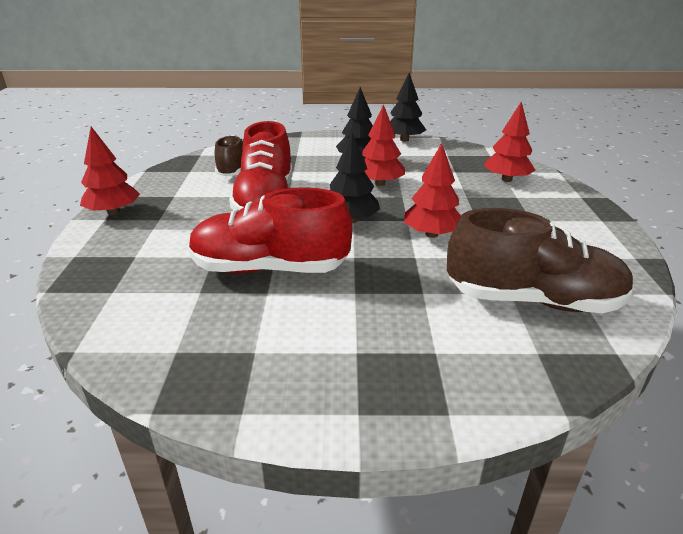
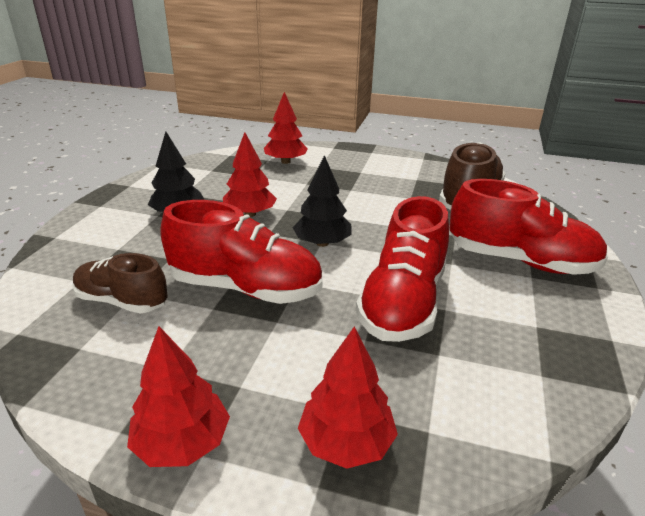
camera: 75 degrees left, 0 degrees up
(389, 343) = (520, 261): none -> red shoe
(404, 140) = (149, 180): black tree -> none
(431, 234) = (367, 212): red tree -> red tree (346, 442)

